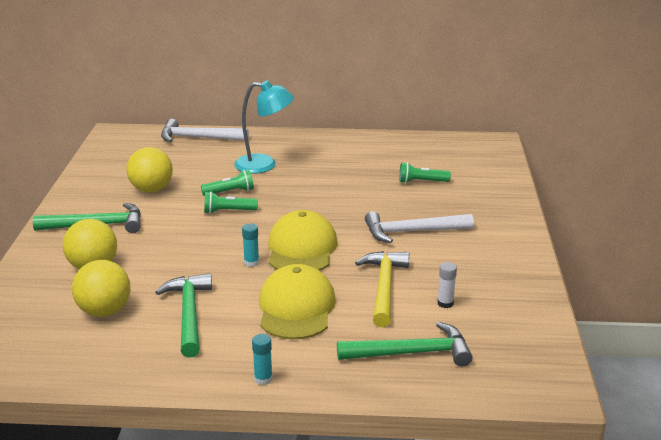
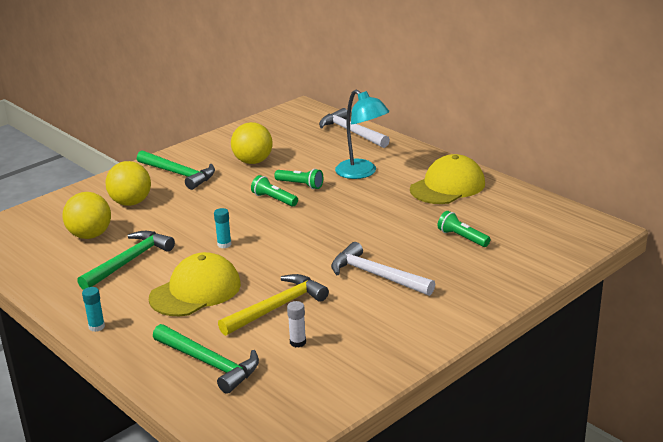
camera: 45 degrees right, 0 degrees up
(301, 249) = (273, 250): yellow cap -> yellow cap (447, 186)

